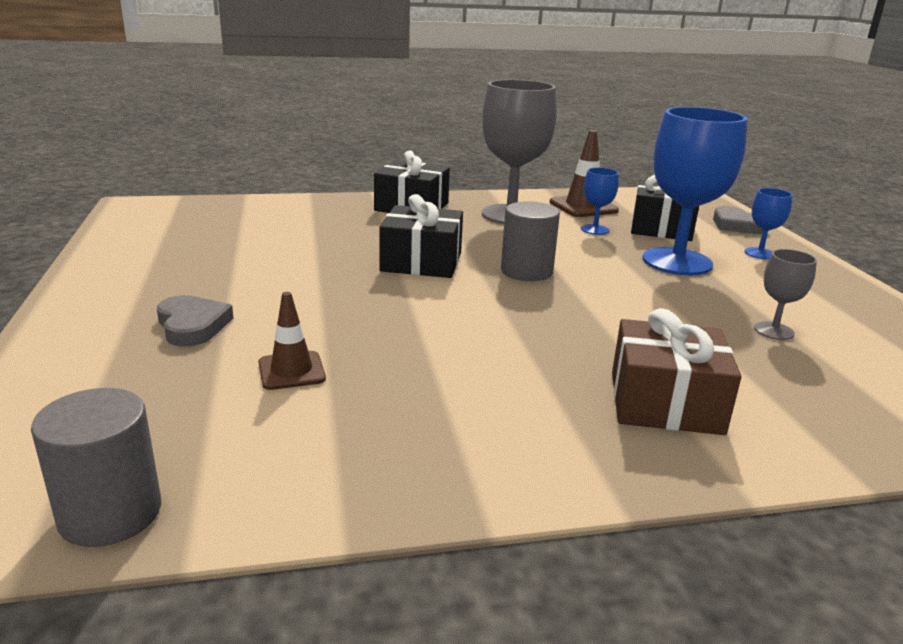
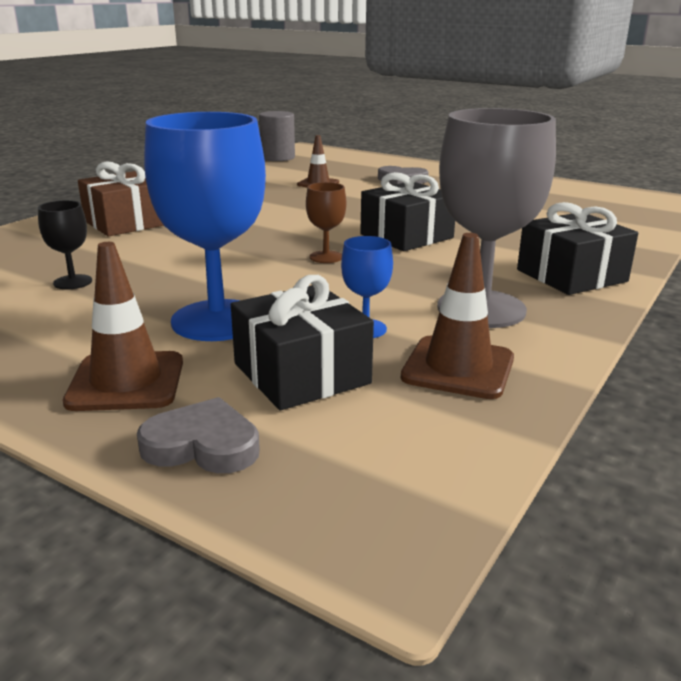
camera: 135 degrees right, 0 degrees up
(526, 271) = (326, 257): grey cylinder -> brown goblet
(760, 253) = (126, 382): blue goblet -> brown traffic cone
(774, 331) = (73, 282): grey goblet -> black goblet

